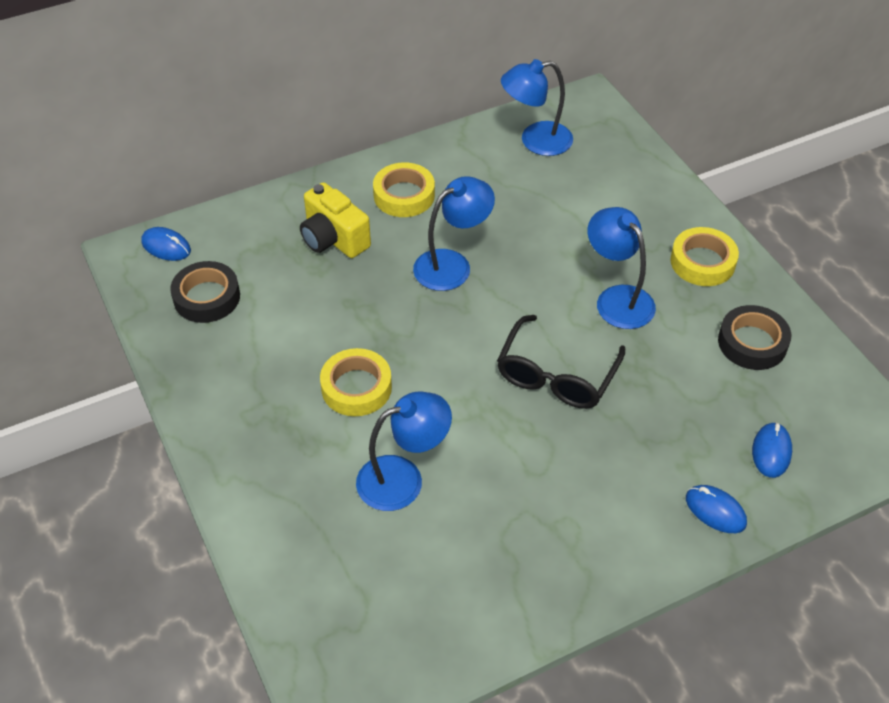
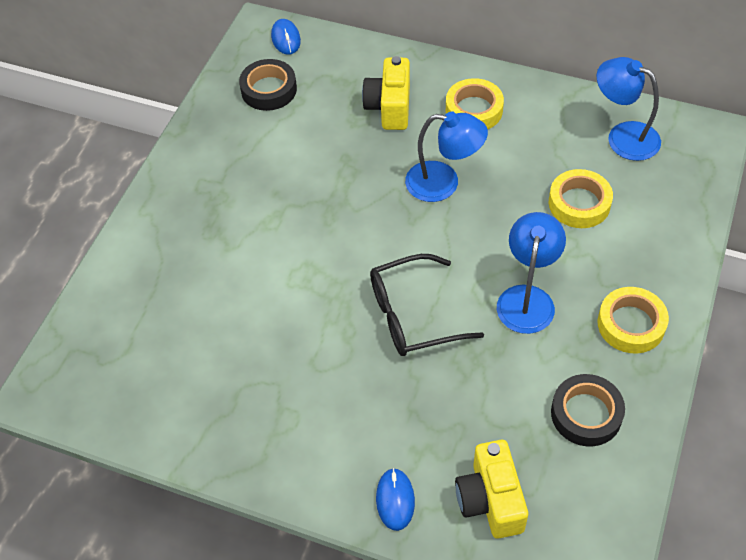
camera: 50 degrees right, 5 degrees up
(356, 387) = (281, 217): yellow tape -> yellow tape (579, 203)
(403, 478) = (235, 298): blue lamp -> none
(771, 452) = (490, 500): blue mouse -> yellow camera

